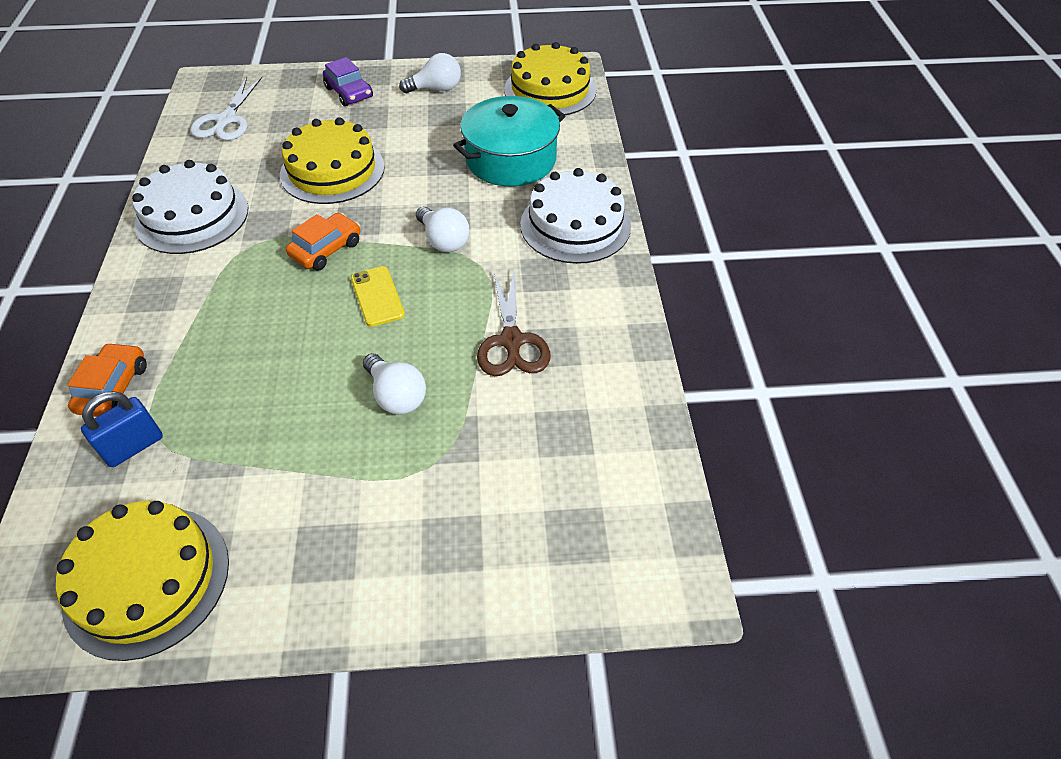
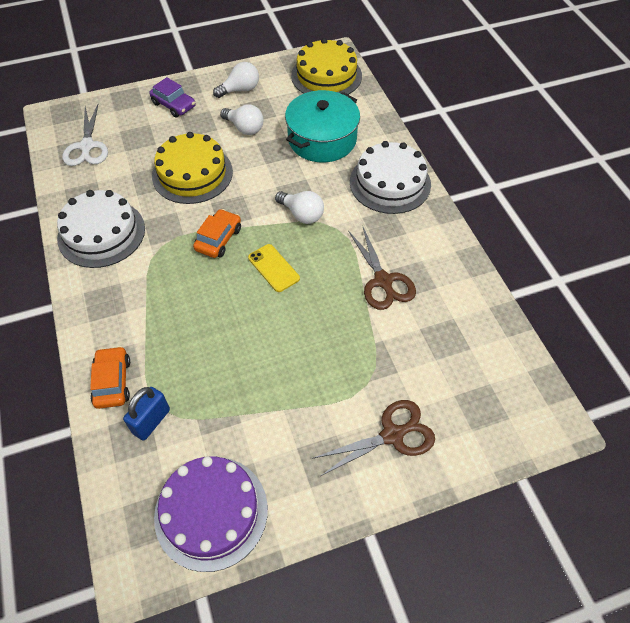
camera: 15 degrees left, 5 degrees up
(147, 580) = (211, 512): yellow cake -> purple cake
(396, 396) = (321, 339): white light bulb -> white light bulb (244, 128)
(433, 542) = (392, 435): none -> brown scissors

